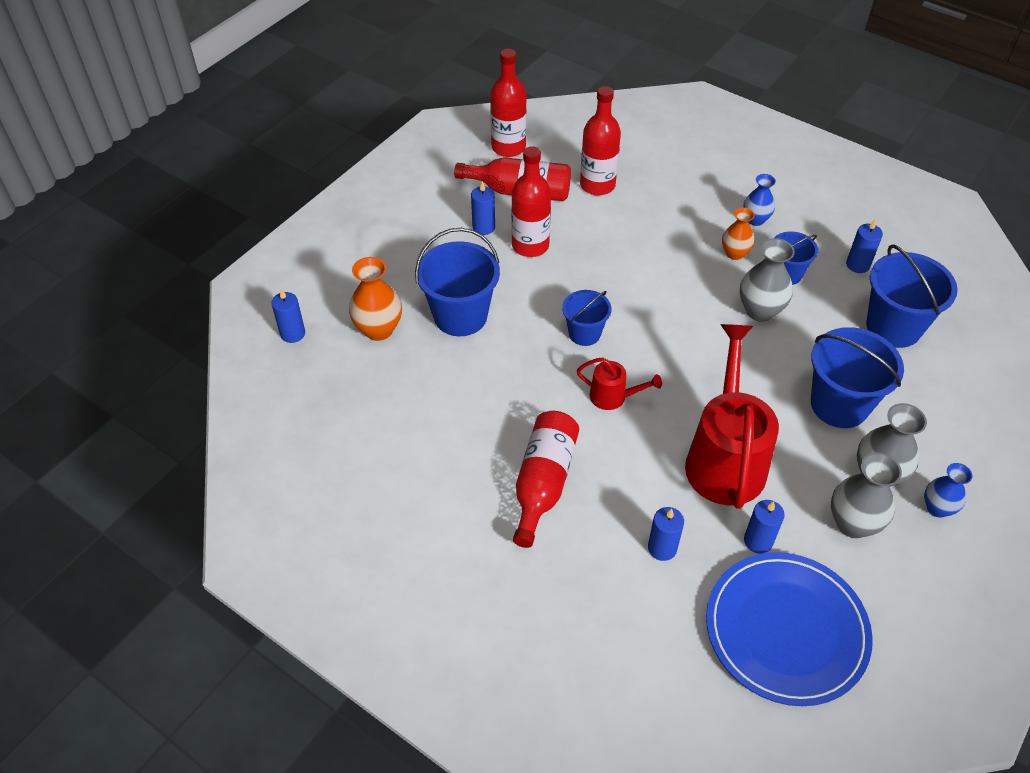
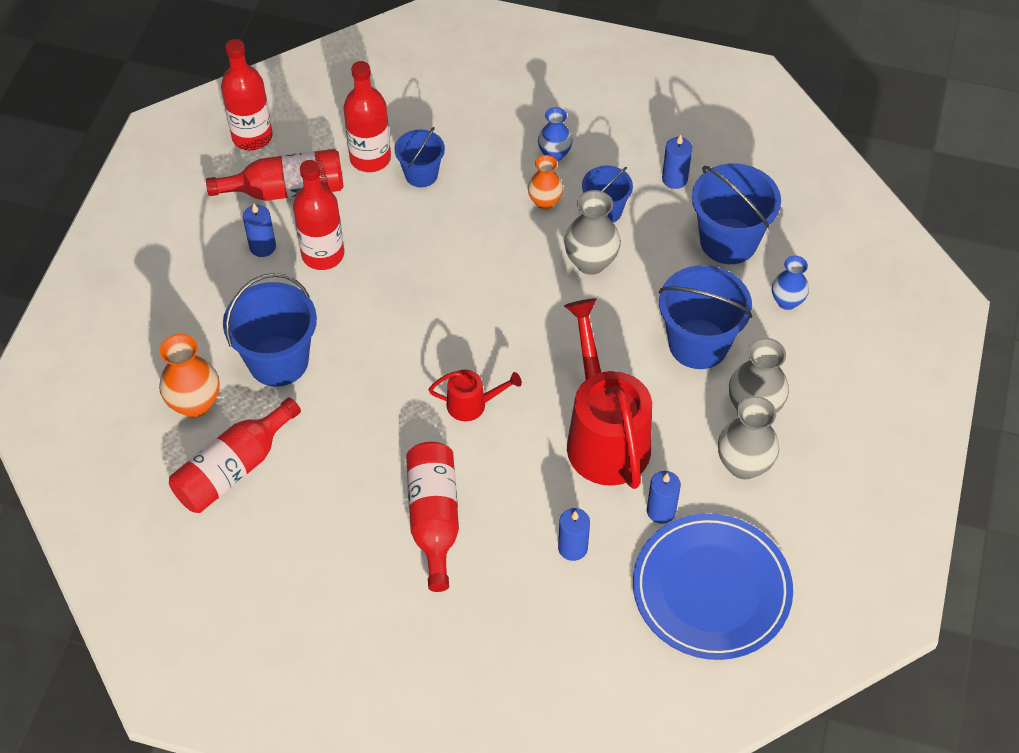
camera: 20 degrees left, 5 degrees up
(292, 333) = (101, 437): blue candle -> none
(388, 389) = (234, 468): none -> red bottle
(584, 333) = (418, 342): blue bucket -> blue bucket (421, 174)
(937, 508) = (817, 424): blue vase -> blue vase (787, 301)

